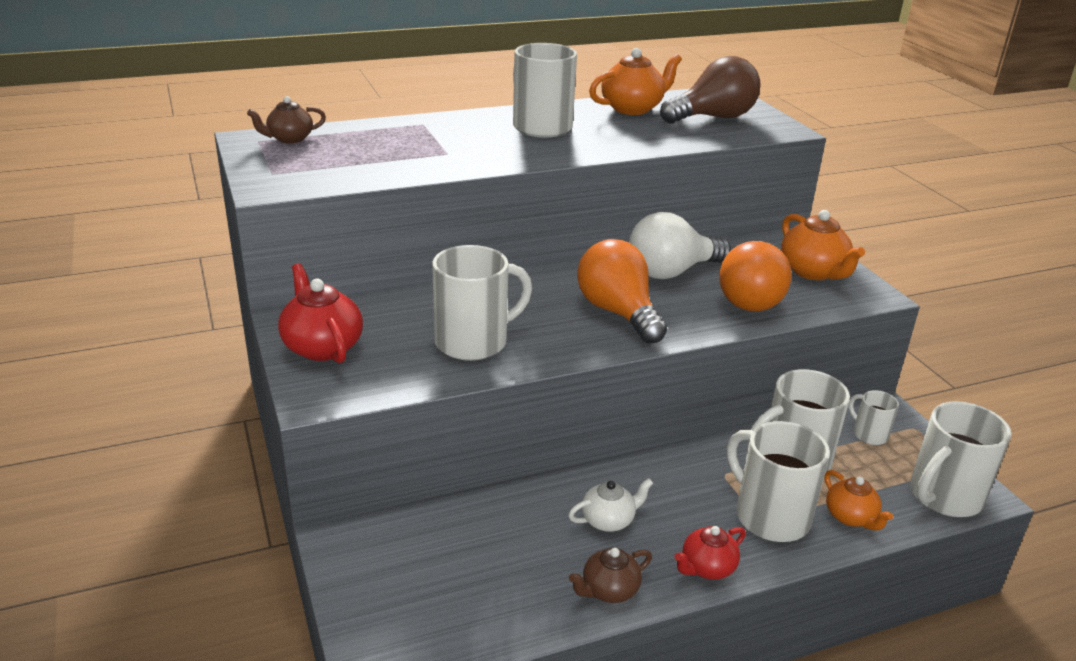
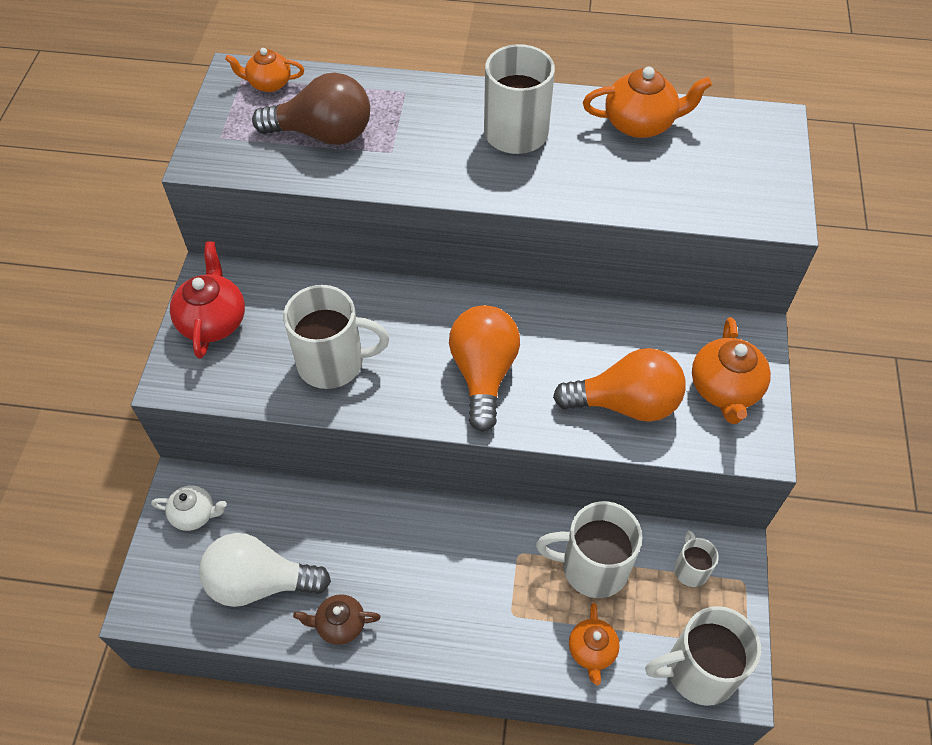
camera: 30 degrees right, 25 degrees up
(289, 139) = (269, 83): brown teapot -> orange teapot
(609, 520) = (388, 557): white teapot -> white teapot (194, 514)
(671, 272) = (578, 335): white light bulb -> white light bulb (260, 582)
(707, 568) = (429, 641): red teapot -> none
(713, 118) = (717, 168): brown light bulb -> brown light bulb (323, 134)
(751, 298) = (625, 403): orange light bulb -> orange light bulb turned 135 degrees counterclockwise
(770, 516) = (522, 616): white mug -> none

